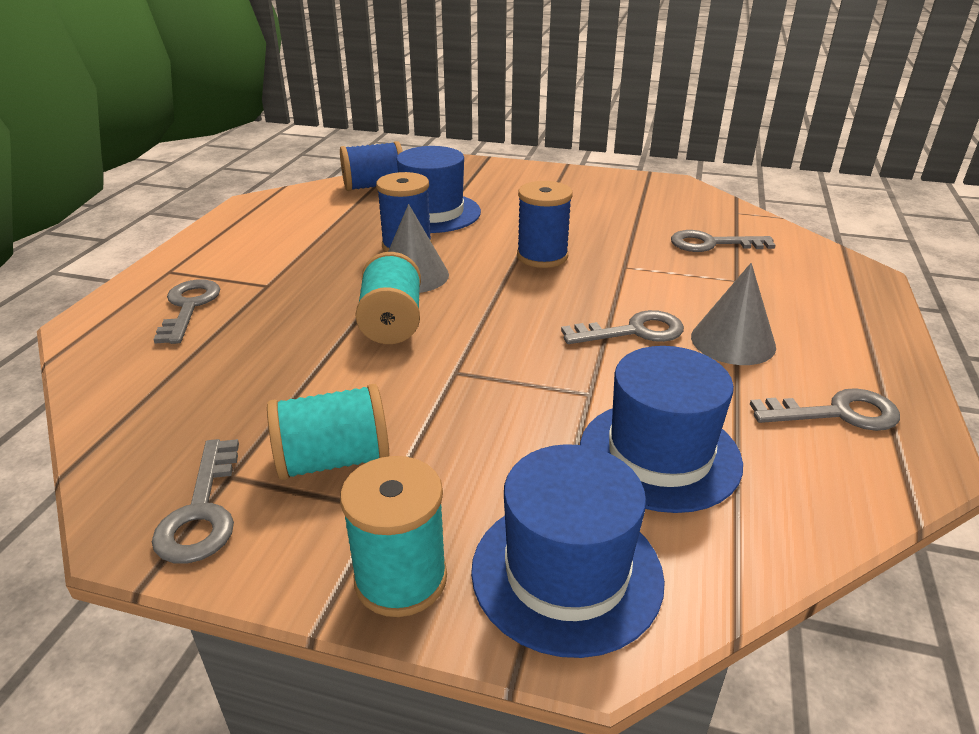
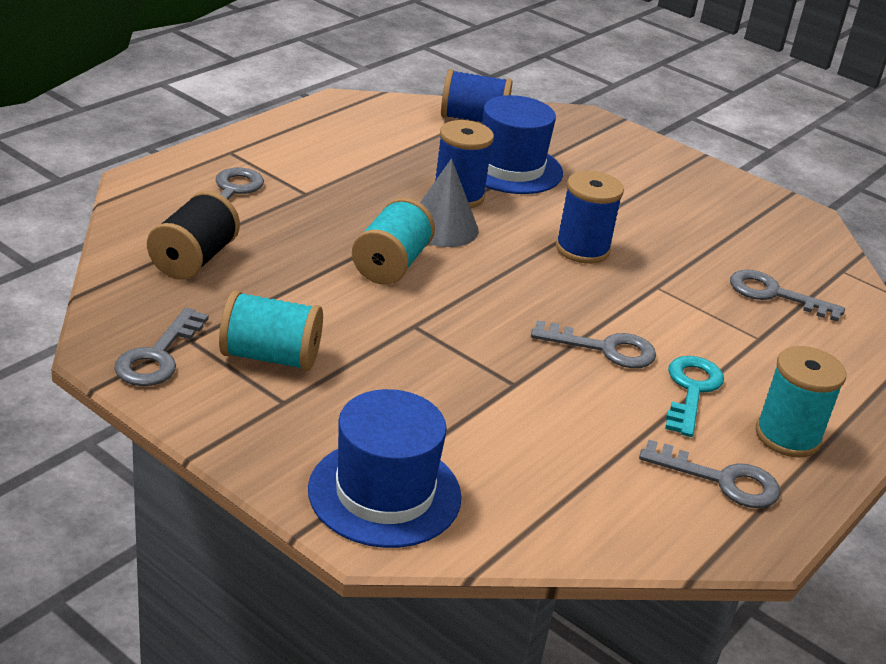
camera: 20 degrees right, 0 degrees up
(186, 385) = (194, 260): none -> black spool
(400, 579) = (266, 450): turquoise spool -> turquoise spool (787, 436)
(659, 454) = (529, 449): blue hat -> none
(733, 341) = (691, 390): grey cone -> turquoise key

